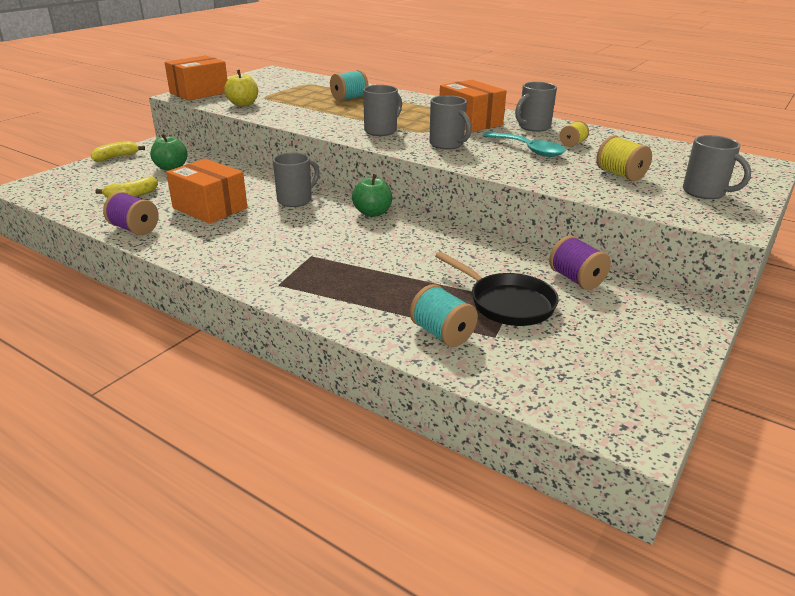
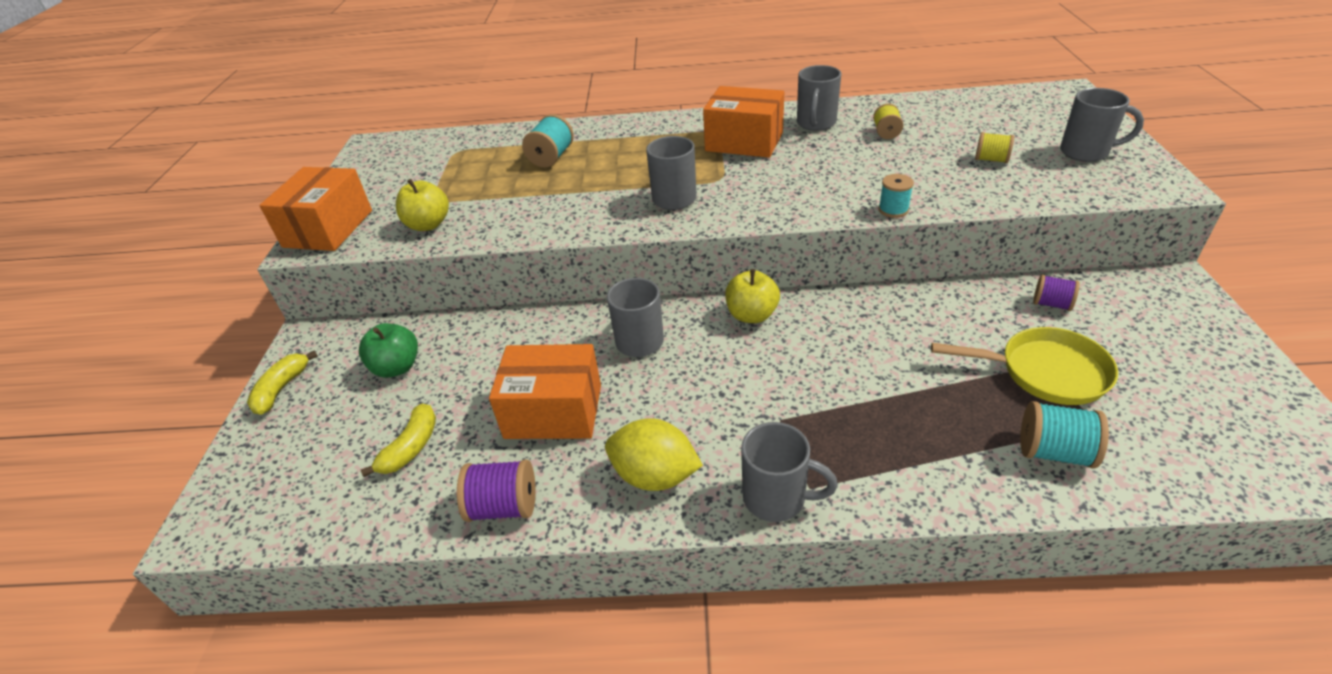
camera: 30 degrees left, 10 degrees up
(214, 248) = (654, 476): none -> yellow lemon
(372, 213) = (751, 315): green apple -> yellow apple
(447, 145) = (777, 189): grey mug -> grey mug (777, 498)
(500, 173) = (893, 210): none -> turquoise spool
(507, 303) = (1045, 372): black pan -> yellow pan
(528, 150) = (863, 161): turquoise spoon -> none
(576, 279) = (1051, 304): purple spool -> purple spool, size x0.66
(620, 175) = (991, 160): yellow spool -> yellow spool, size x0.66

